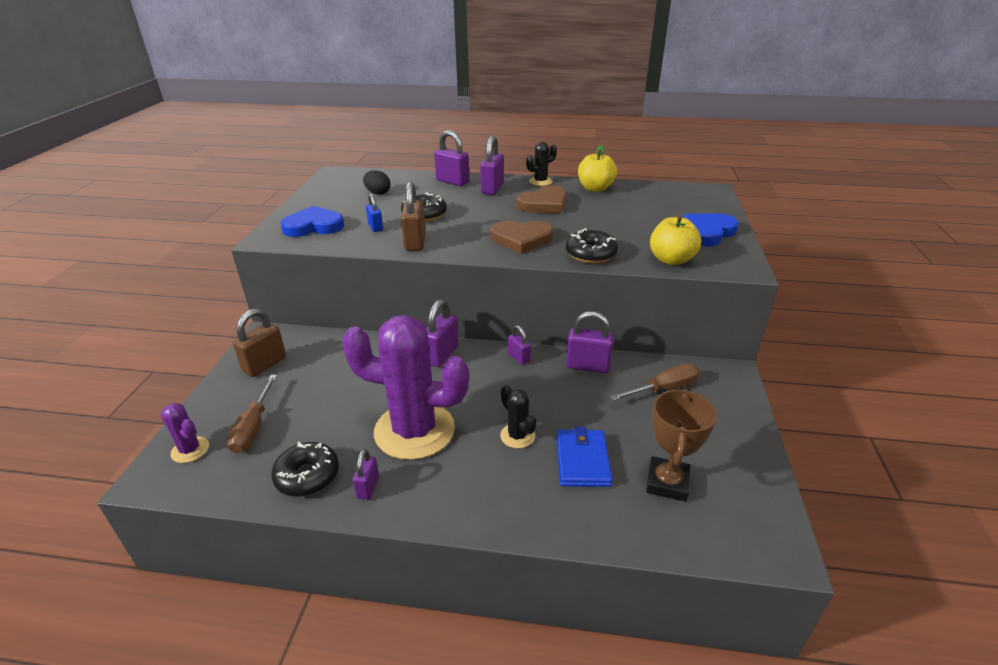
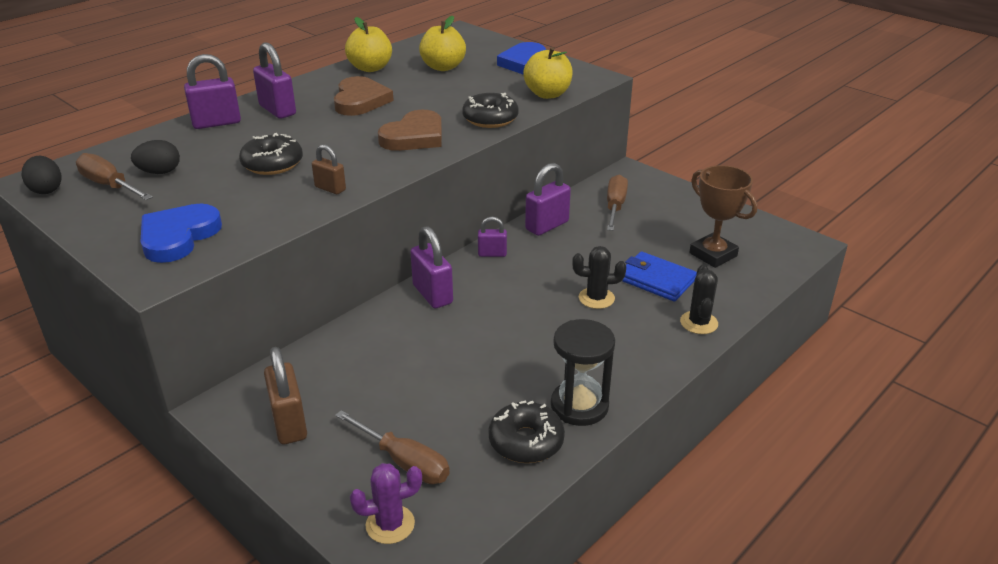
camera: 55 degrees left, 0 degrees up
(329, 179) = (46, 190): none -> black egg
(349, 189) = (109, 185): none -> brown screwdriver
(368, 487) = (579, 406): purple padlock -> black hourglass
(375, 227) = (253, 199): blue padlock -> none
(414, 430) = (529, 352): purple cactus -> none
(415, 242) = (330, 188): brown padlock -> brown padlock, size x0.60
(540, 181) = (307, 83): black cactus -> black cactus (699, 323)
(641, 208) = (443, 67): none -> yellow apple

